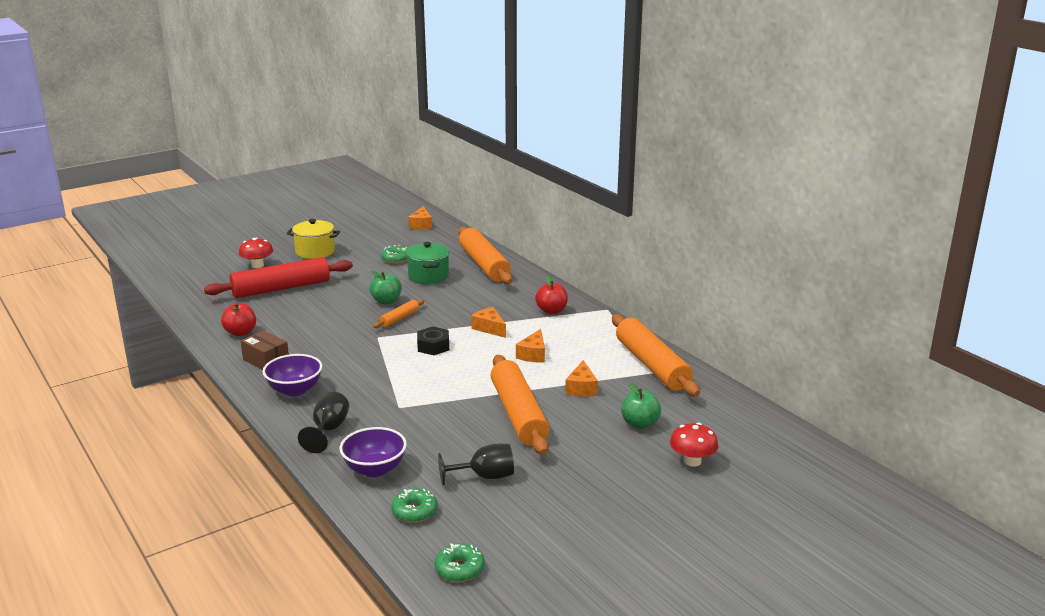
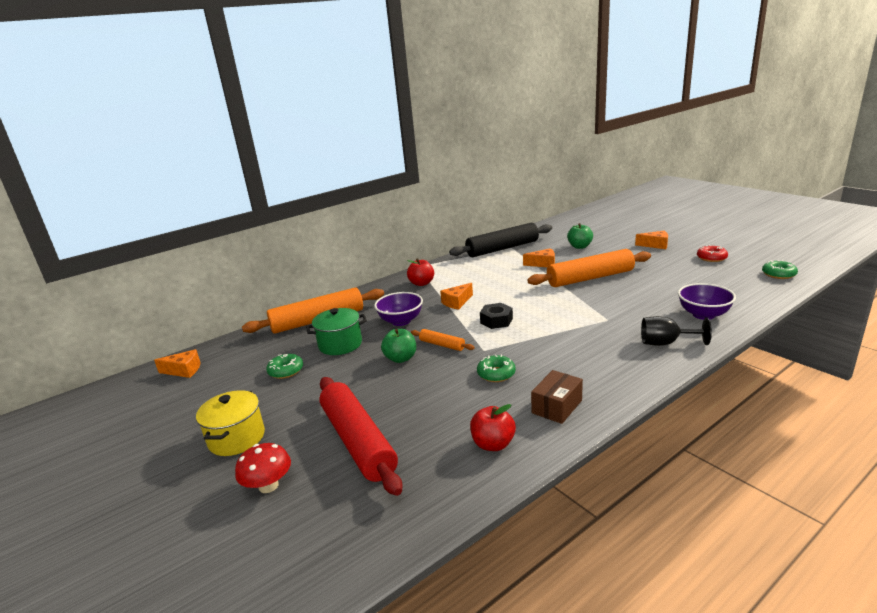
camera: 90 degrees left, 0 degrees up
(295, 390) = (609, 374): purple bowl -> purple bowl (401, 321)
(414, 512) = (738, 294): green donut -> green donut (496, 374)
(484, 476) = (676, 279): black goblet -> none
(533, 354) = (499, 282): orange cheese -> orange cheese (655, 245)
(549, 527) = (711, 258): none -> red donut
(651, 365) = (502, 248): orange rolling pin -> black rolling pin
(692, 461) = (612, 234): red mushroom -> none

